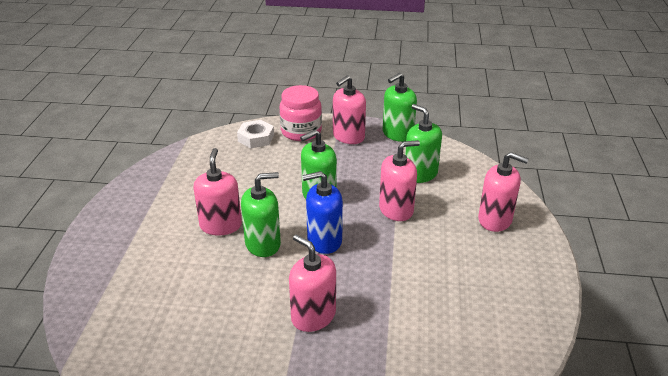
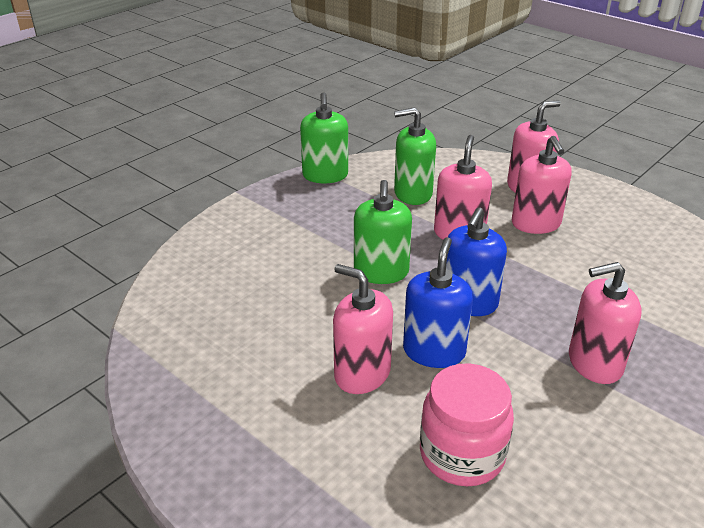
camera: 55 degrees left, 0 degrees up
(256, 138) = (202, 271): white nut -> none
(263, 244) = (434, 351): green soap dispenser -> blue soap dispenser
(301, 132) = (235, 232): pink jar -> pink jar (462, 454)
(348, 136) = (290, 206): pink soap dispenser -> pink soap dispenser (536, 224)

